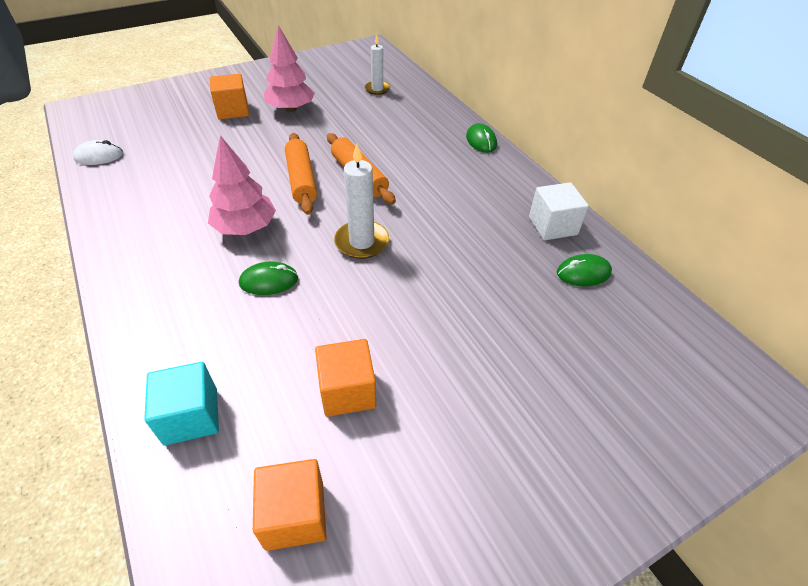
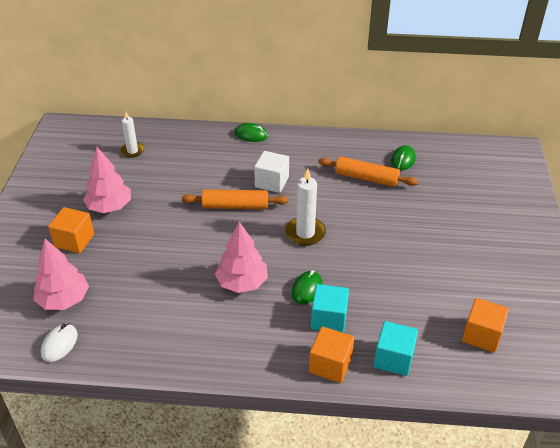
camera: 55 degrees left, 5 degrees down
(155, 136) = (63, 300): none -> pink tree
(229, 321) = (329, 319): none -> turquoise cube
(301, 180) = (212, 236): orange rolling pin -> orange rolling pin (366, 178)
(347, 391) = (419, 287): orange cube -> orange cube (330, 365)
(552, 226) = (358, 150): white cube -> white cube (272, 182)

